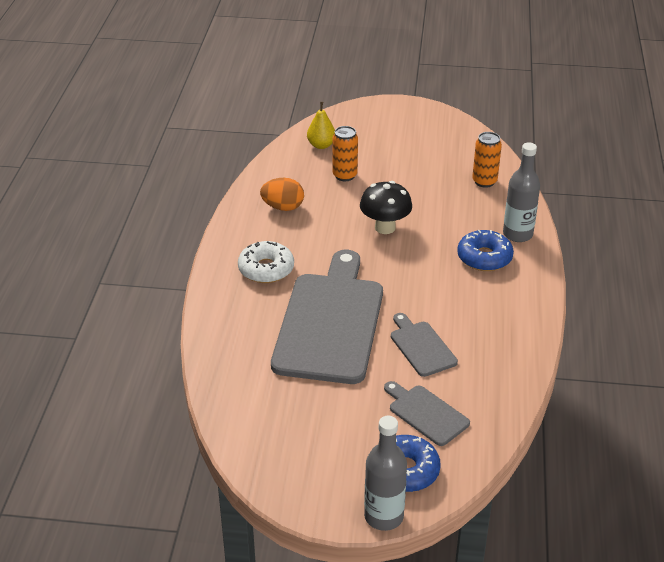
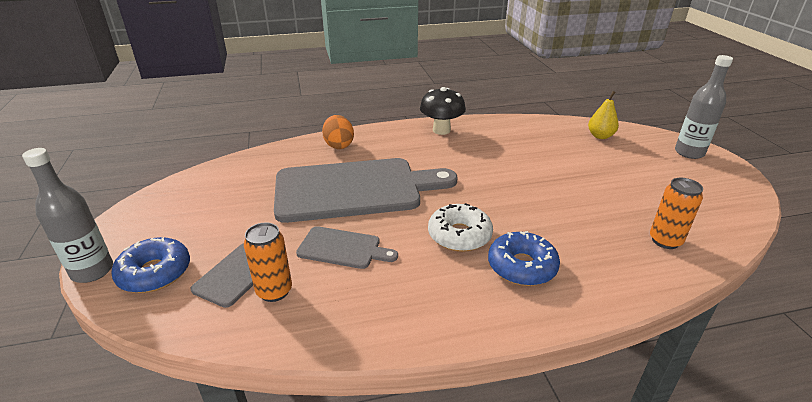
camera: 70 degrees right, 5 degrees down
(266, 269) = (407, 147): white donut -> white donut (459, 235)
(283, 207) = (494, 137): orange egg -> orange egg (339, 145)
(344, 175) = (570, 155): orange can -> orange can (274, 291)
(385, 227) = (514, 191): black mushroom -> black mushroom (441, 130)
(421, 346) = (343, 248): grey cutting board -> grey cutting board turned 60 degrees clockwise
(517, 234) = (591, 287): grey bottle -> grey bottle (689, 153)

